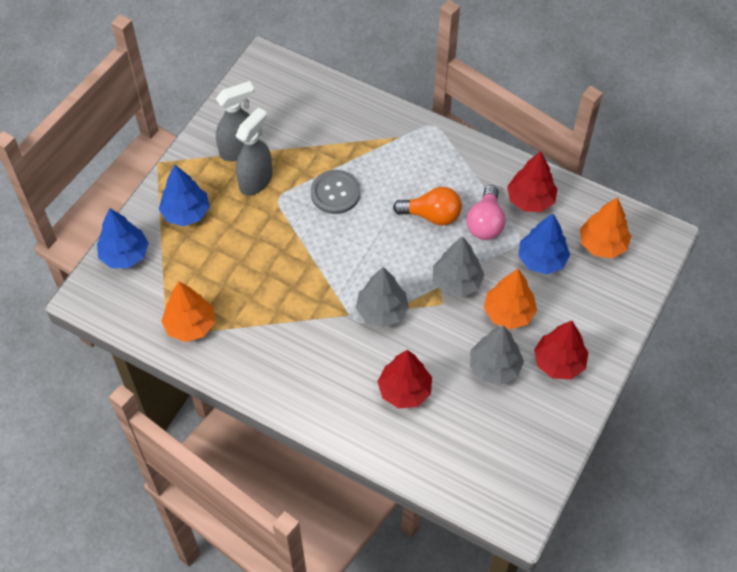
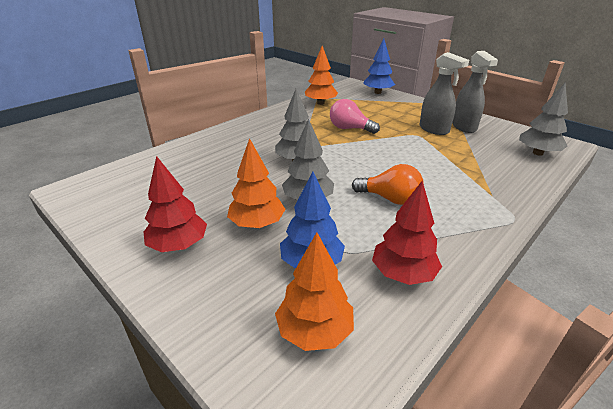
camera: 105 degrees right, 25 degrees down
(186, 213) = (407, 108): blue tree -> none
(335, 193) = (421, 156): grey button -> none
(404, 390) = (222, 160): red tree -> none
(432, 215) = (390, 199): orange light bulb -> orange light bulb turned 90 degrees counterclockwise
(485, 223) = (374, 230): pink light bulb -> pink light bulb (349, 128)
(494, 367) = (207, 204): grey tree -> grey tree (537, 153)

